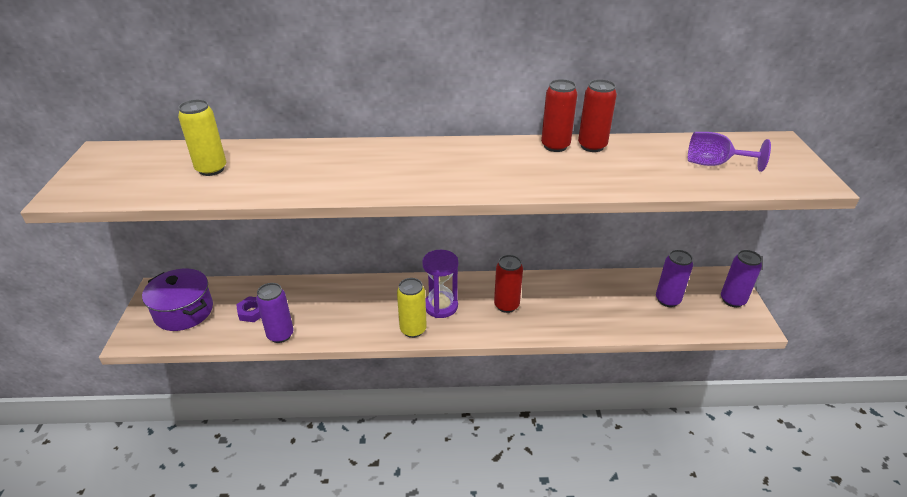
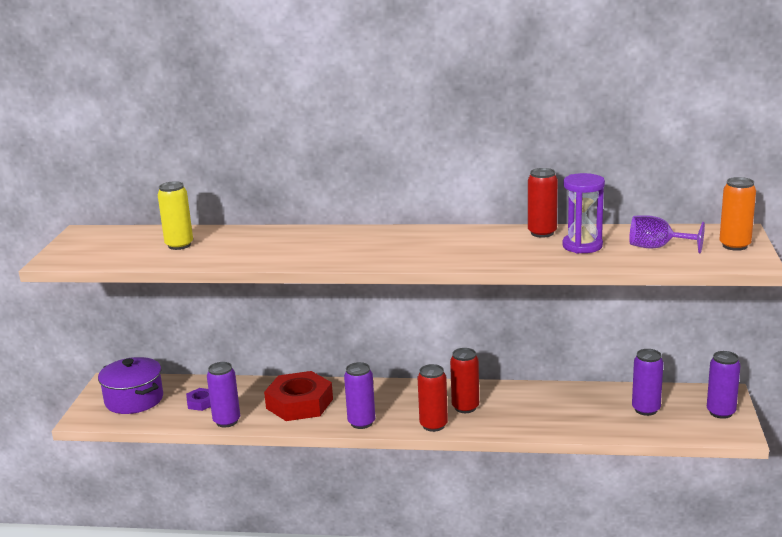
camera: 10 degrees right, 15 degrees down
(349, 308) = (299, 403): none -> red nut
(413, 330) = (361, 423): yellow can -> purple can
(441, 306) = (395, 405): purple hourglass -> purple hourglass (582, 246)
(555, 146) = (505, 232): red can -> red can (433, 425)
(787, 160) = (734, 246): none -> orange can

